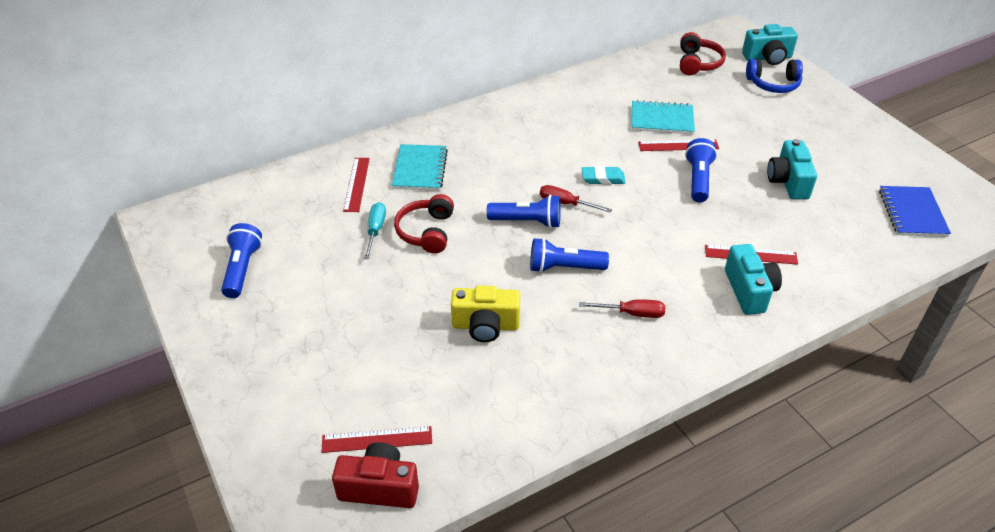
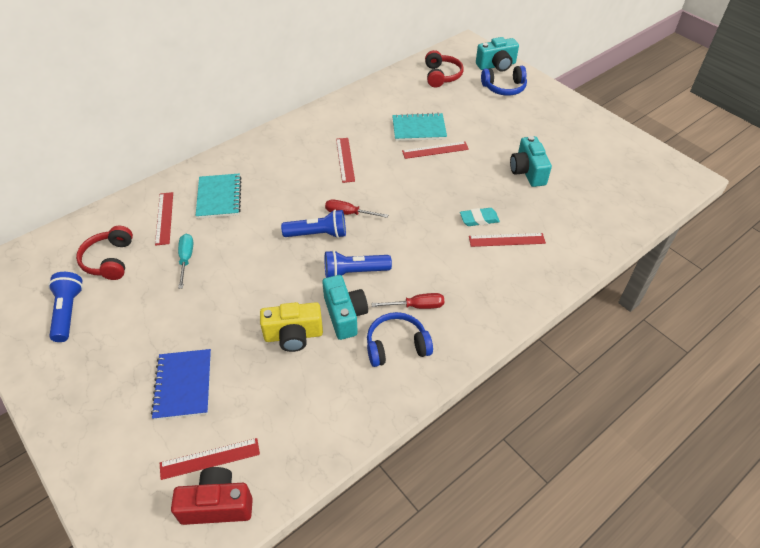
camera: 10 degrees left, 5 degrees up
(426, 232) = (231, 254): red headphones -> red headphones (109, 260)
(569, 144) = (345, 159): none -> red ruler
(602, 353) = (396, 346): none -> blue headphones
(603, 178) = (377, 187): turquoise eraser -> turquoise eraser (479, 219)
(698, 179) = (455, 178): blue flashlight -> none
(749, 291) = (510, 272): turquoise camera -> turquoise camera (345, 315)
(912, 213) = (628, 187): blue notebook -> blue notebook (183, 385)

